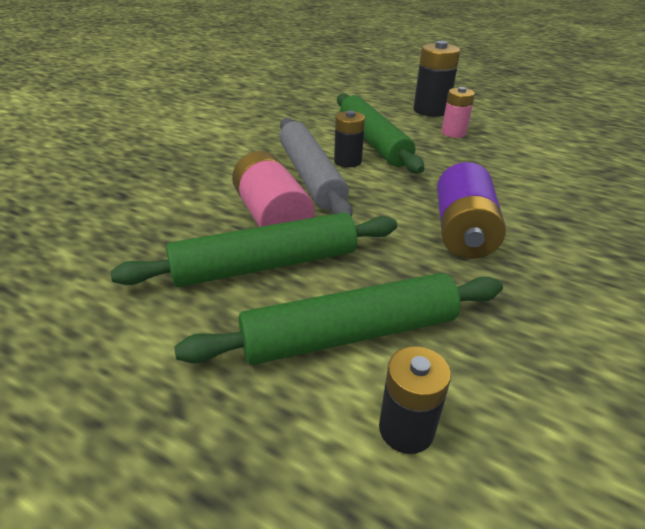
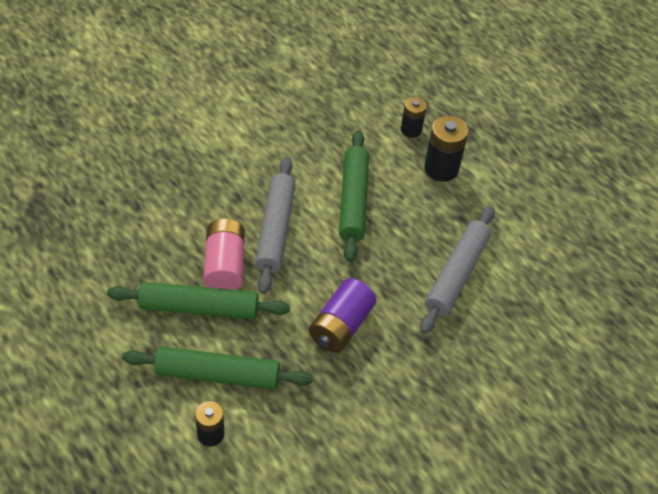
camera: 20 degrees right, 15 degrees up
(347, 161) = (315, 221): black battery -> black battery (411, 130)
(453, 133) = (432, 211): pink battery -> none
(527, 164) = (456, 274): none -> grey rolling pin

